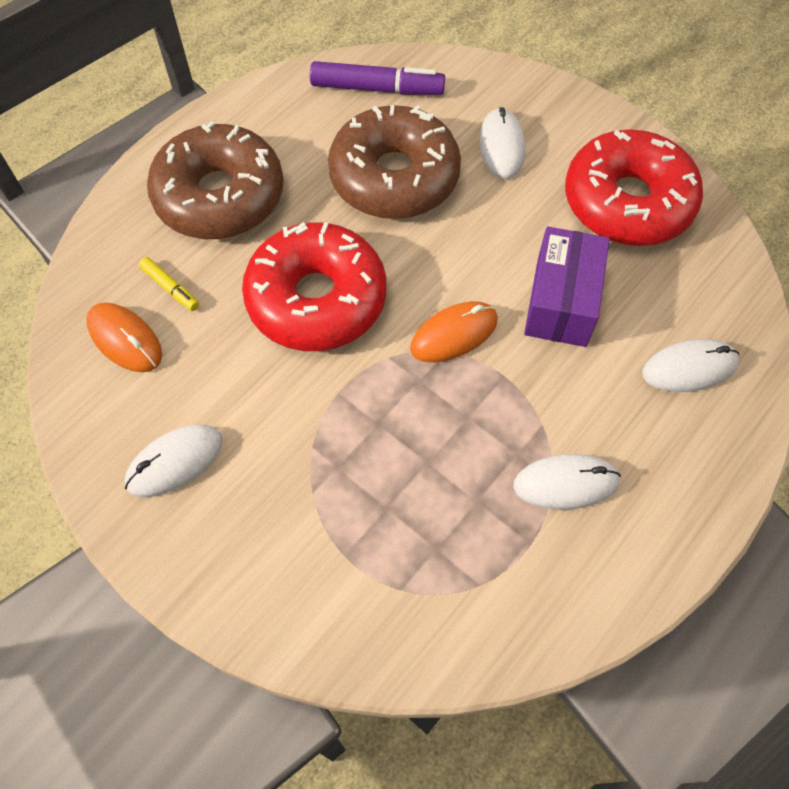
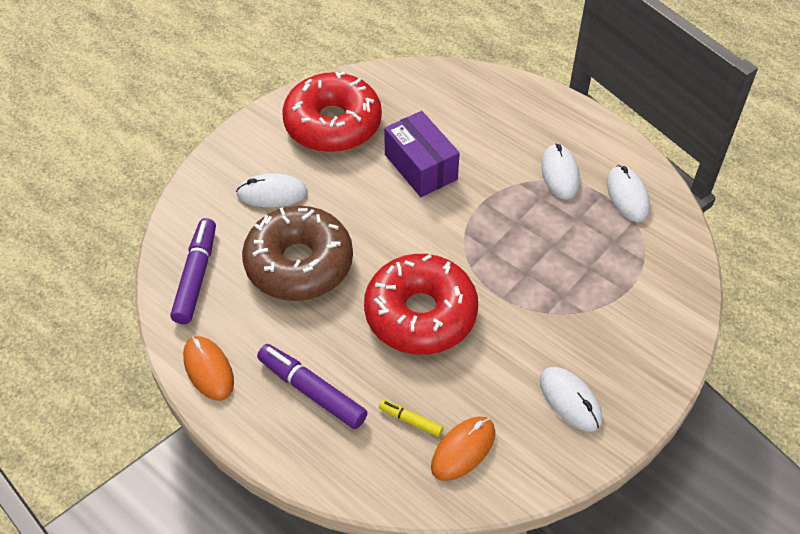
camera: 90 degrees left, 10 degrees down
(170, 288) = (410, 420): yellow marker -> yellow marker turned 105 degrees counterclockwise
(220, 196) = (312, 391): brown donut -> purple marker
(454, 334) = (450, 228): orange mouse -> orange mouse (208, 369)
(561, 302) = (421, 167): purple box -> purple box turned 45 degrees clockwise
(689, 368) = (471, 107): white mouse -> white mouse (627, 196)

